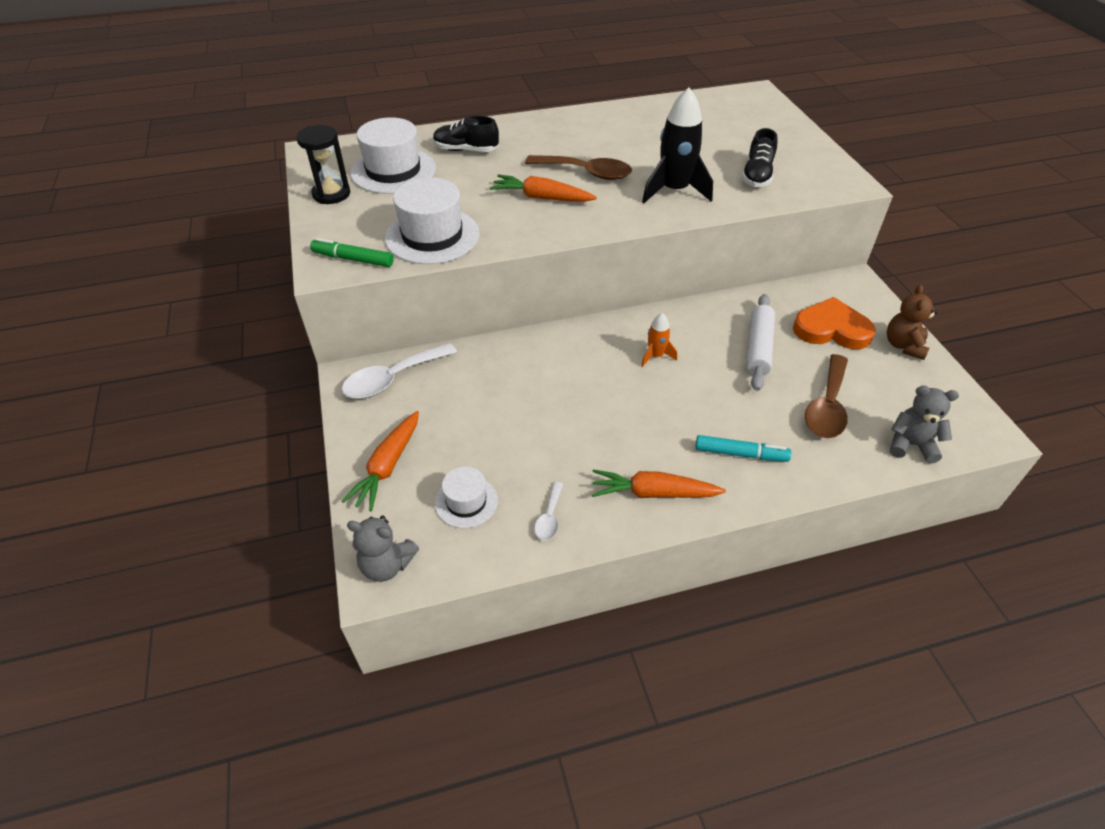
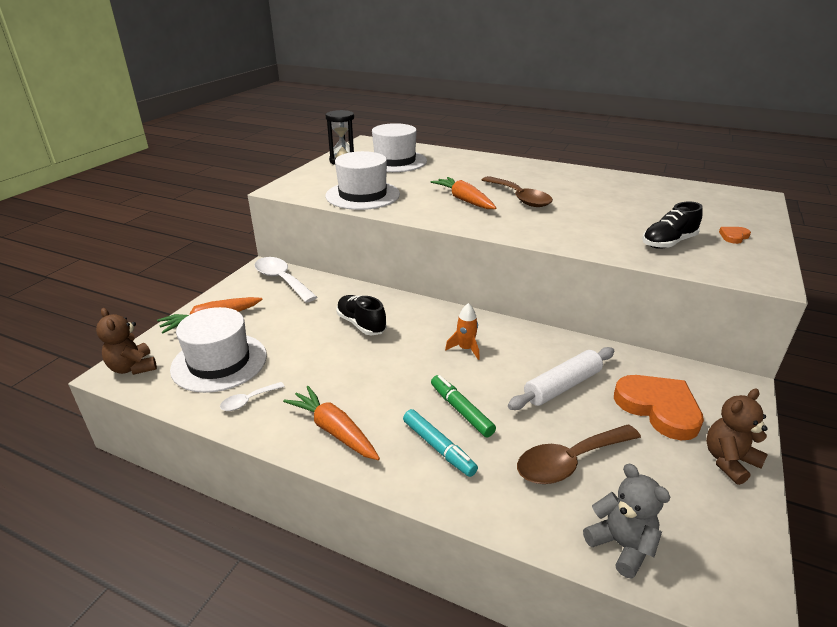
camera: 40 degrees right, 15 degrees down
(353, 259) = (302, 190): green marker -> green marker (461, 410)
(387, 565) = (133, 367): grey teddy bear -> brown teddy bear
(392, 378) = (282, 280): white spoon -> white spoon turned 45 degrees clockwise
(466, 150) = (456, 165): black shoe -> black shoe (361, 324)
(466, 502) = (219, 362): white hat -> white hat, size x1.76
(674, 191) = (574, 228): black rocket -> none
(789, 148) = (733, 236): none -> orange heart

